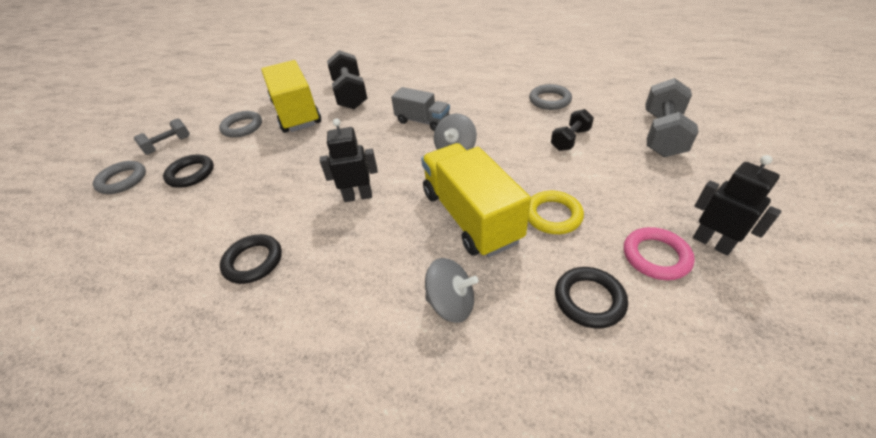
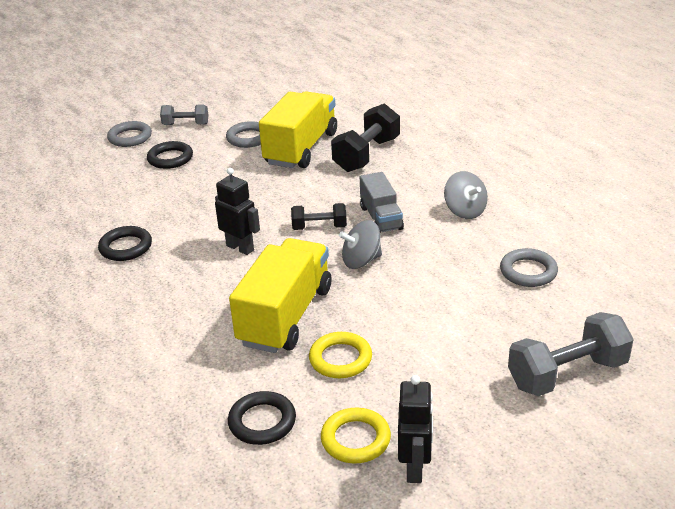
camera: 45 degrees right, 10 degrees down
(451, 303) = (185, 356): grey spinning top -> grey spinning top (465, 211)
(570, 140) = (471, 317): black dumbbell -> black dumbbell (319, 227)
(656, 256) = (355, 439): pink ring -> yellow ring

